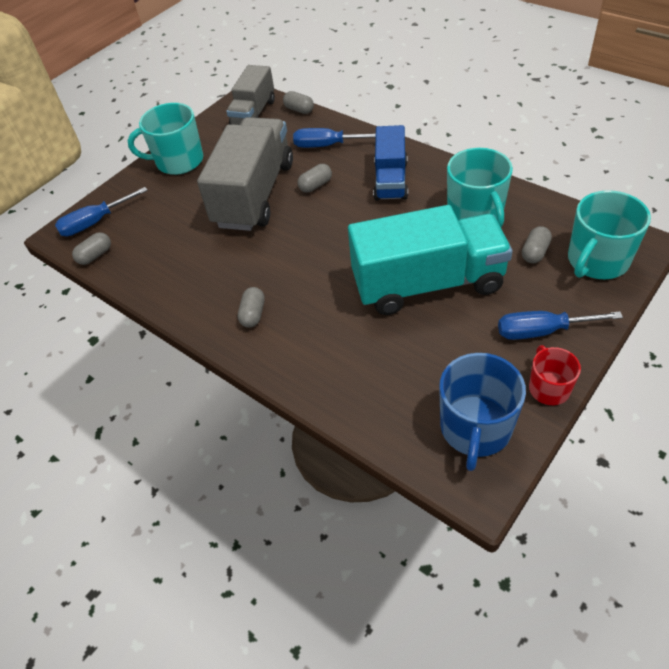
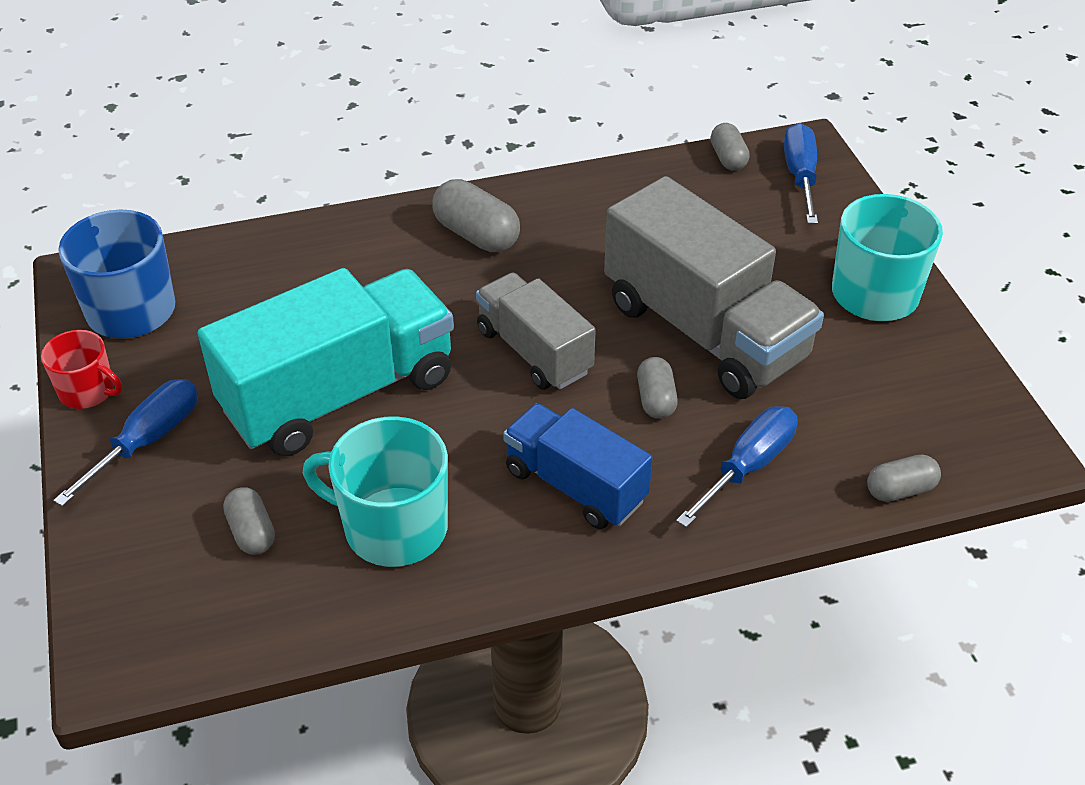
camera: 120 degrees right, 5 degrees down
(253, 314) = (476, 235): grey capsule -> grey capsule, size x1.60
(254, 114) = (942, 428): grey truck -> grey truck (534, 351)
(427, 283) = (339, 394): turquoise truck -> turquoise truck turned 150 degrees counterclockwise
(597, 261) = (156, 584): turquoise mug -> none

